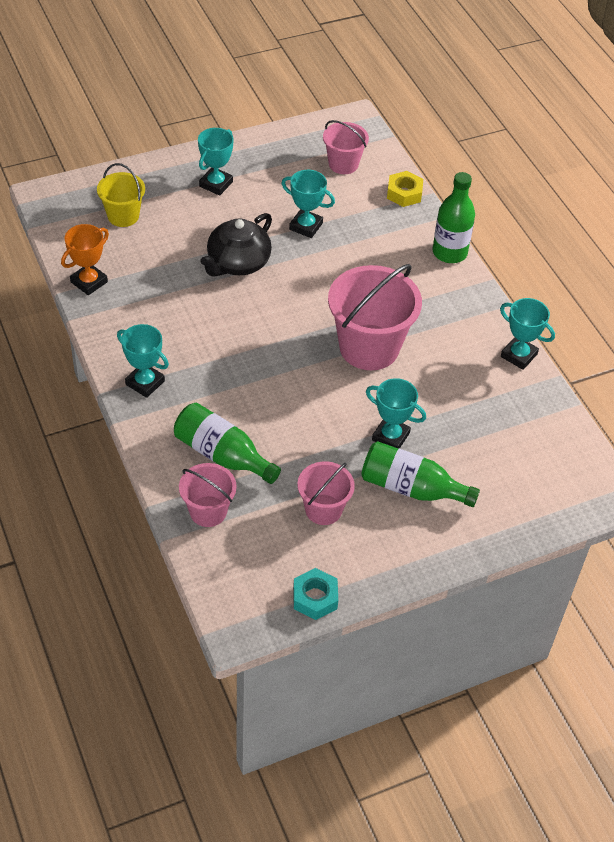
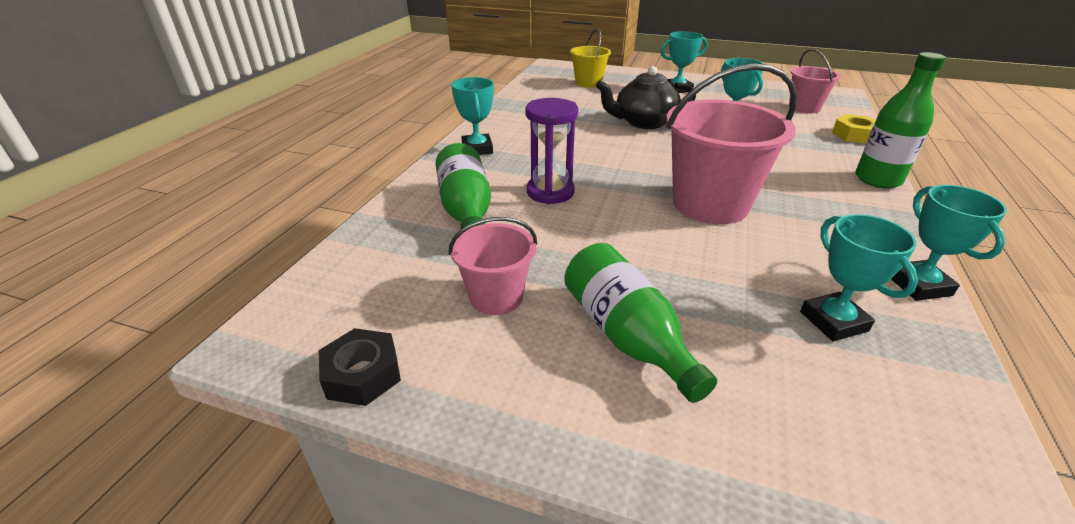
camera: 45 degrees right, 15 degrees down
(89, 282) = (520, 98): orange trophy -> none
(208, 511) = (392, 238): pink bucket -> none
(257, 400) = (550, 192): none -> purple hourglass
(315, 598) = (362, 374): turquoise nut -> black nut
(390, 436) = (655, 277): turquoise trophy -> turquoise trophy (833, 321)

